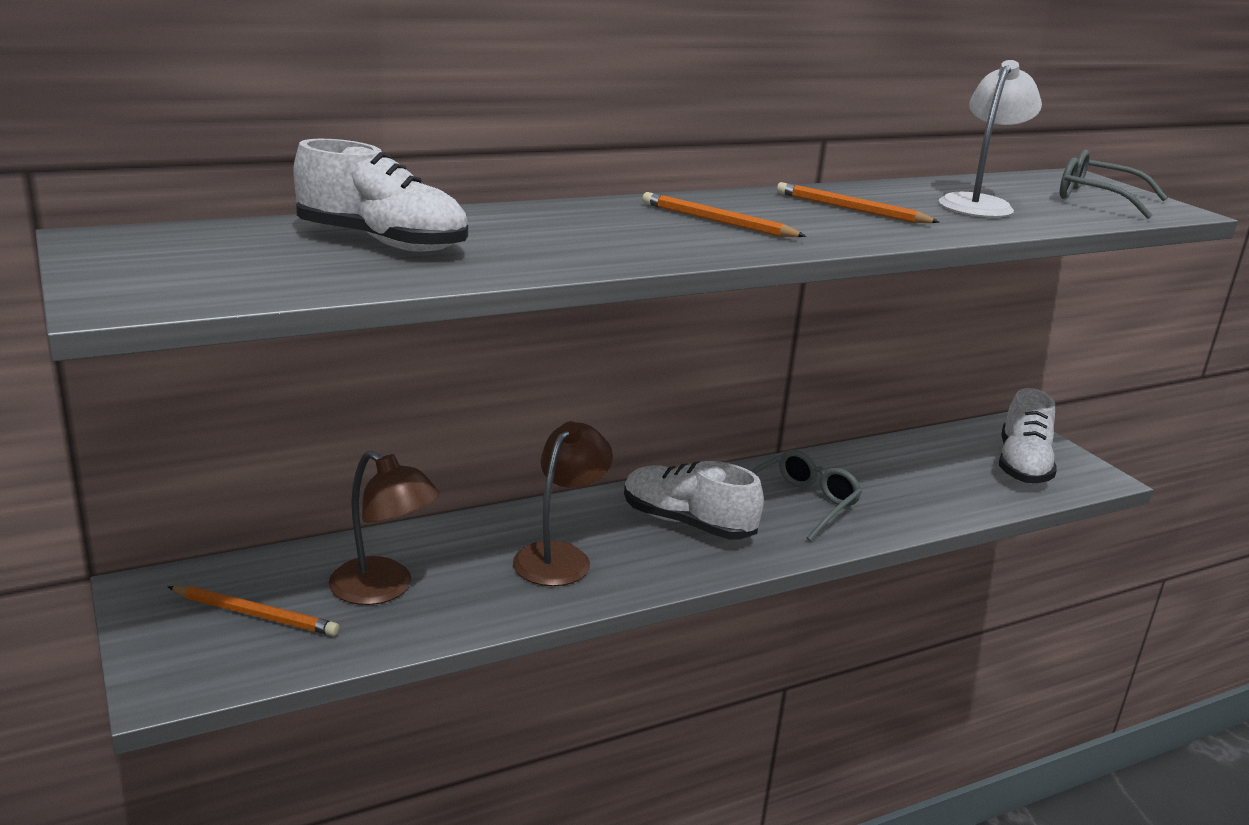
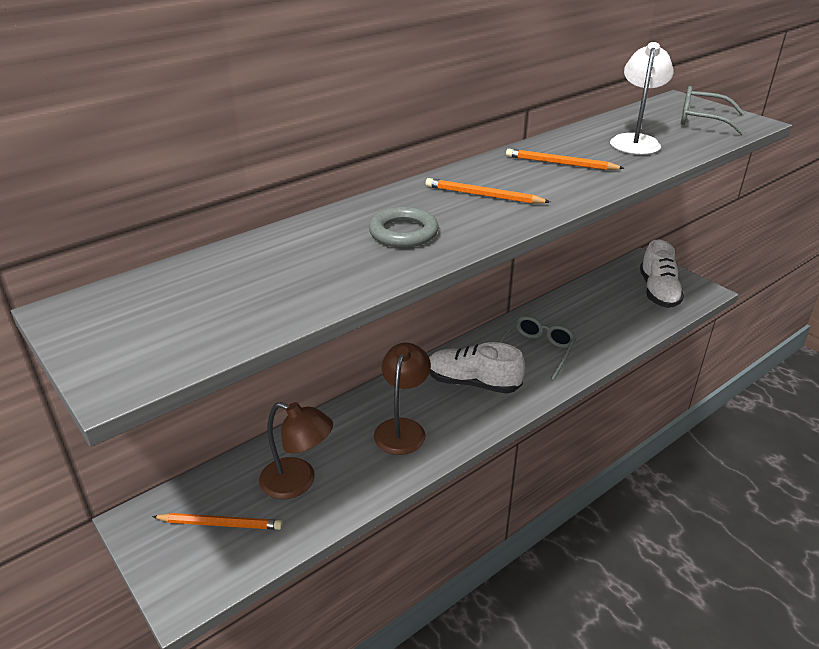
camera: 10 degrees left, 10 degrees up
(382, 242) = (272, 269): white shoe -> none
(580, 237) = (403, 232): none -> grey ring

